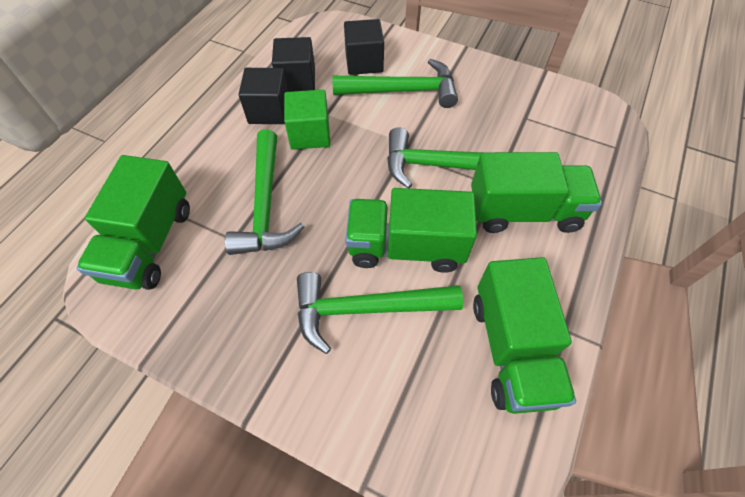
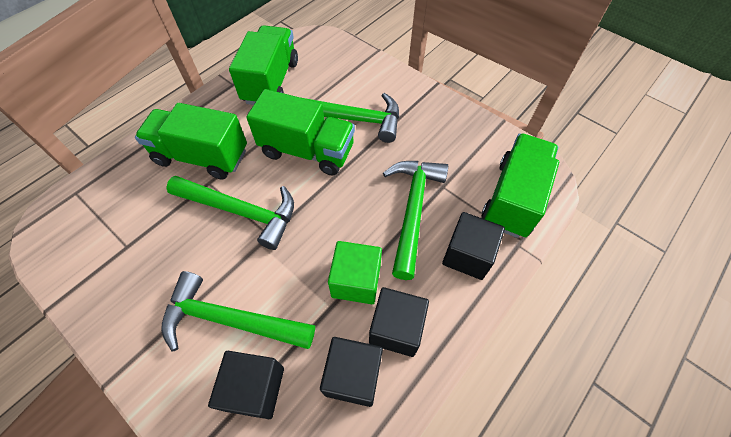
camera: 165 degrees left, 0 degrees up
(207, 175) = (467, 255): none -> black cube

